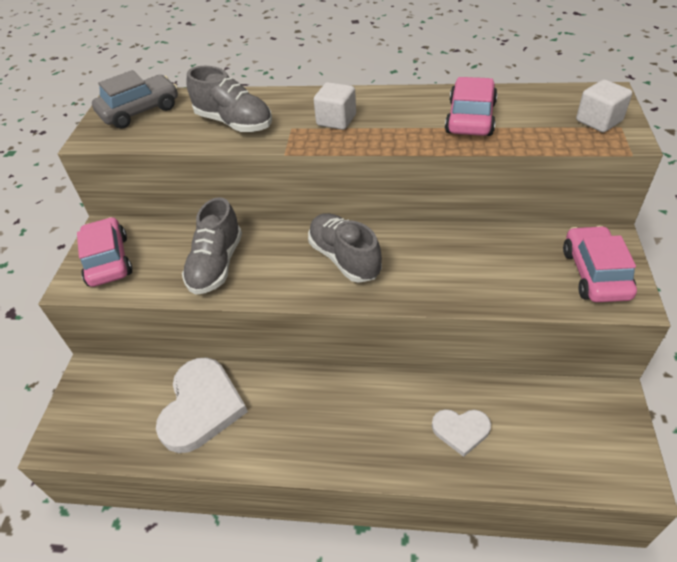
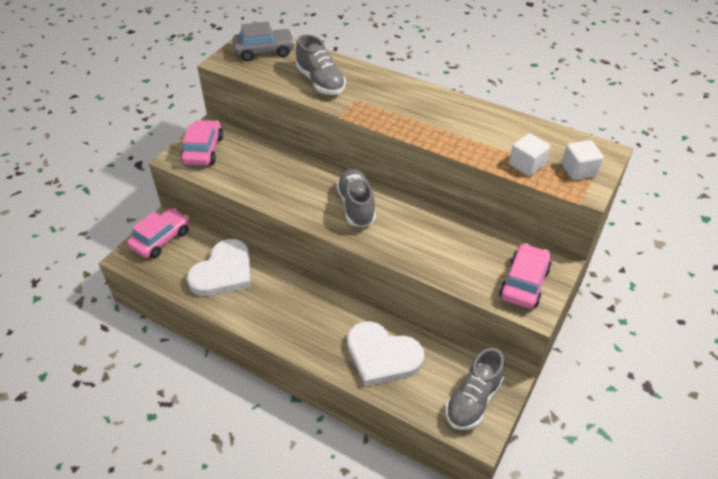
camera: 20 degrees right, 0 degrees up
(216, 265) = (269, 178): grey shoe -> grey shoe (473, 400)
(336, 120) = (390, 104): white cube -> white cube (526, 165)
(461, 430) = (382, 356): white heart -> white heart, size x1.85
(470, 118) = (486, 135): pink car -> pink car (161, 239)

